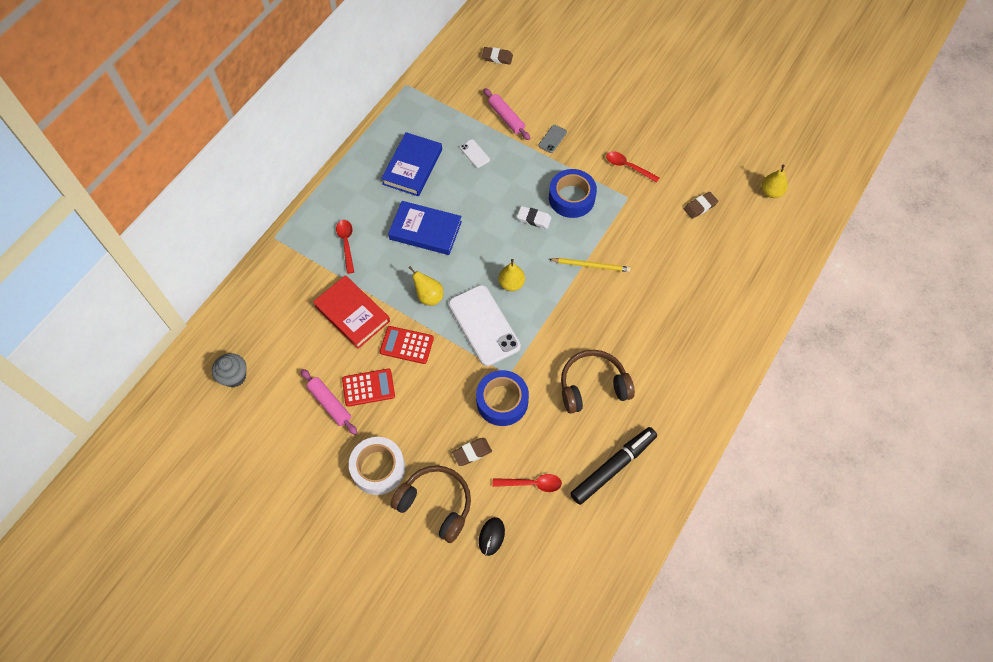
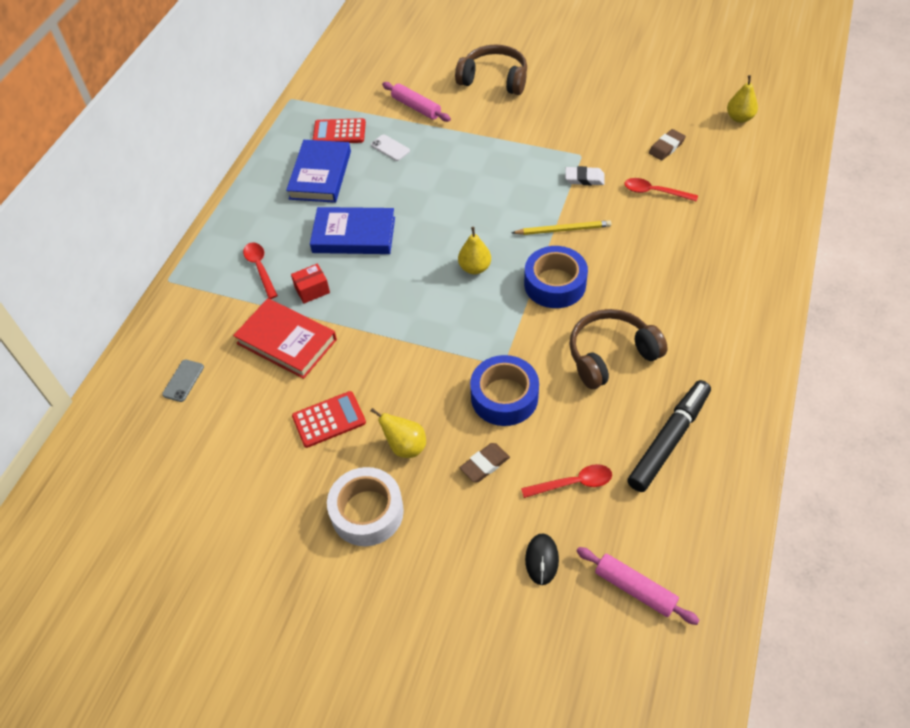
camera: 10 degrees left, 10 degrees down
(234, 376) = (148, 446): grey cupcake -> none
(329, 404) = (283, 450): pink rolling pin -> pink rolling pin (634, 589)
(381, 273) = (312, 290): none -> red box
(406, 345) = (365, 361): red calculator -> red calculator (339, 132)
(429, 296) = (378, 302): yellow pear -> yellow pear (405, 446)
(436, 504) = (456, 537): brown headphones -> brown headphones (494, 79)
(484, 325) = (455, 318): white phone -> none
(497, 57) = (388, 54): brown eraser -> none
(534, 219) = (480, 197): white eraser -> white eraser (584, 178)
(552, 139) = (475, 117): grey phone -> grey phone (183, 381)
(571, 198) = (517, 168): blue tape -> blue tape (555, 284)
(628, 167) = (571, 126): red spoon -> red spoon (654, 192)

